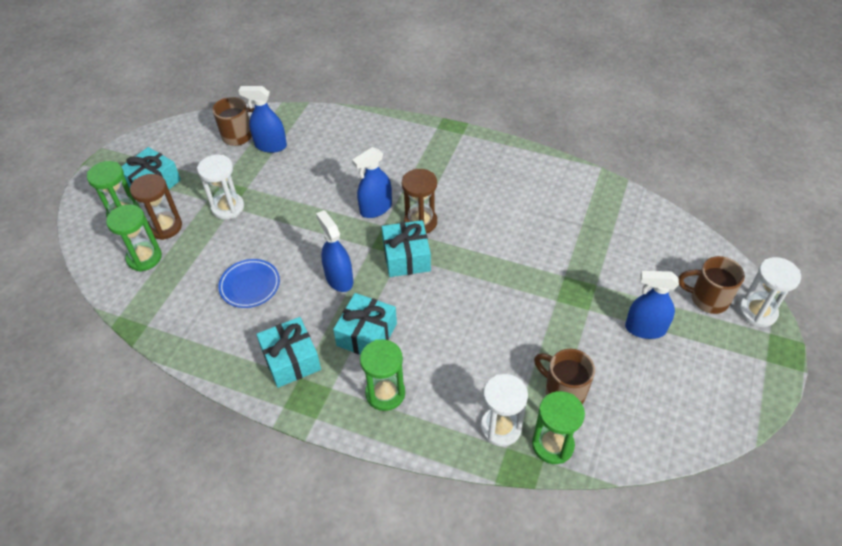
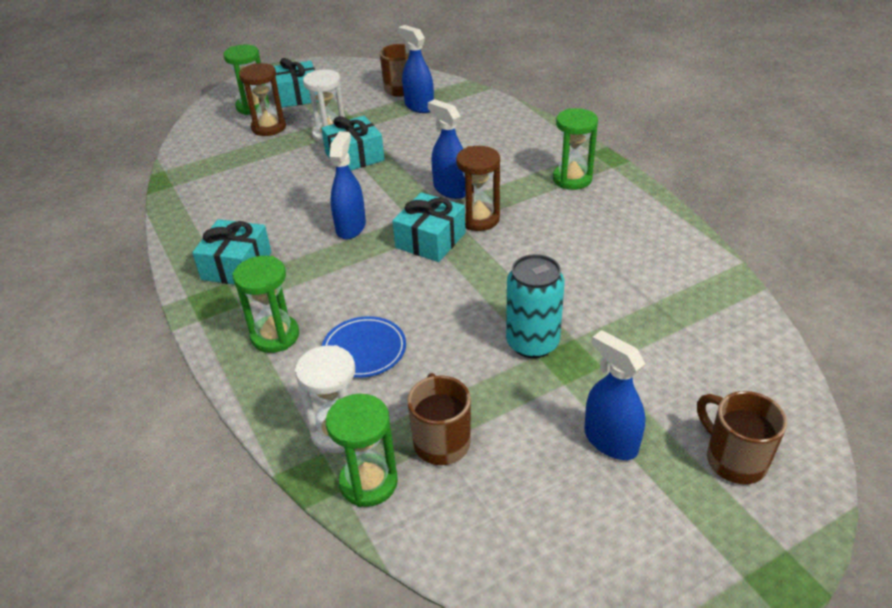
camera: 40 degrees right, 10 degrees down
(144, 258) = (228, 141): green hourglass -> green hourglass (572, 179)
(250, 285) = (276, 196): blue plate -> blue plate (364, 350)
(367, 334) = (319, 281): turquoise gift -> turquoise gift (354, 157)
(376, 208) = (450, 189): blue spray bottle -> blue spray bottle turned 45 degrees clockwise
(546, 294) = (532, 343): none -> turquoise can
(757, 312) = (793, 515): white hourglass -> none

